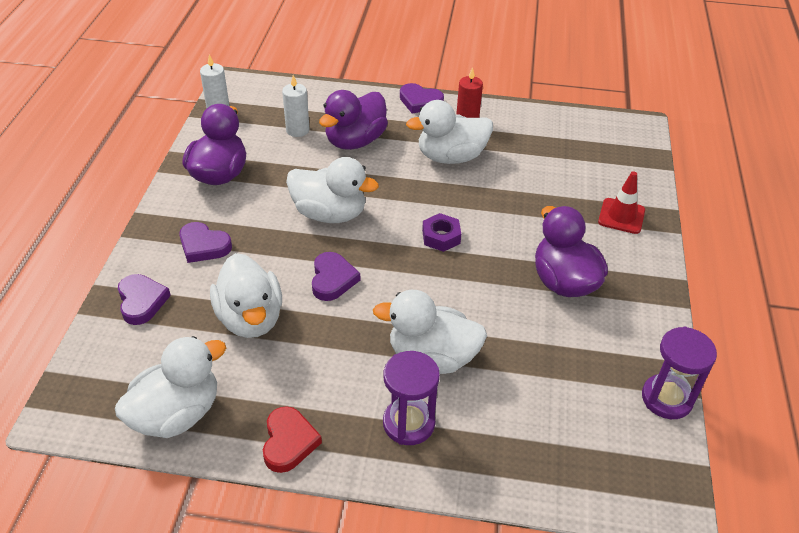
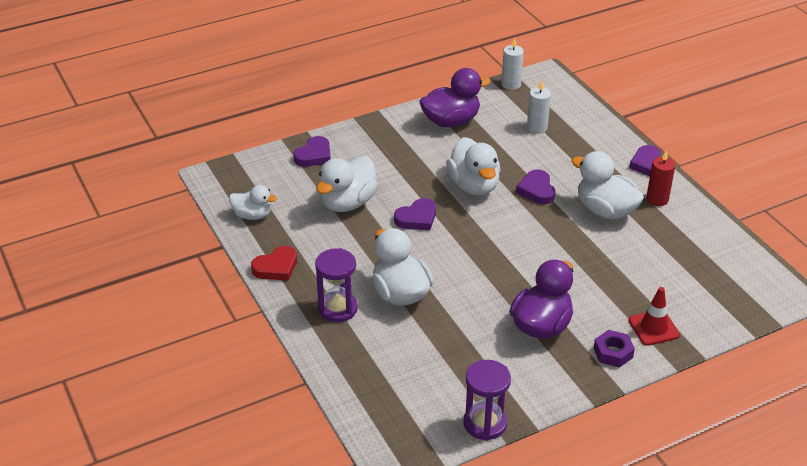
camera: 55 degrees right, 5 degrees down
(177, 414) = (252, 215): white duck -> white duck, size x0.61
(203, 246) = (383, 152): purple heart -> purple heart (536, 190)
(355, 141) = (561, 158): purple duck -> none
(441, 237) = (514, 246): purple nut -> purple nut (613, 352)

